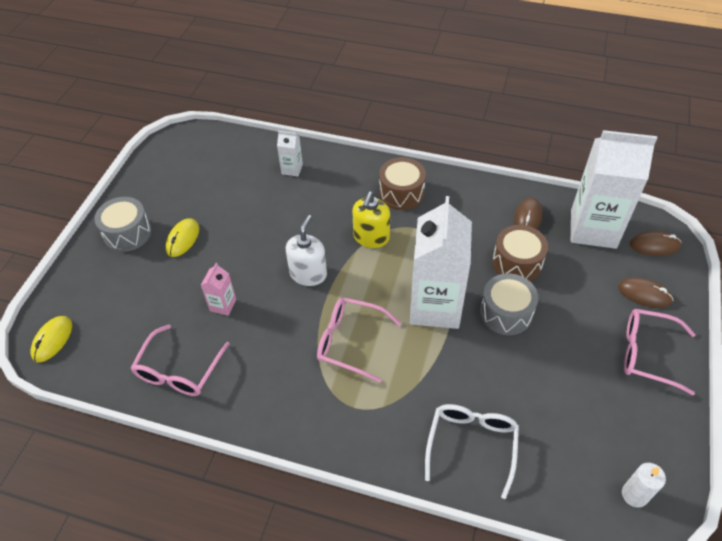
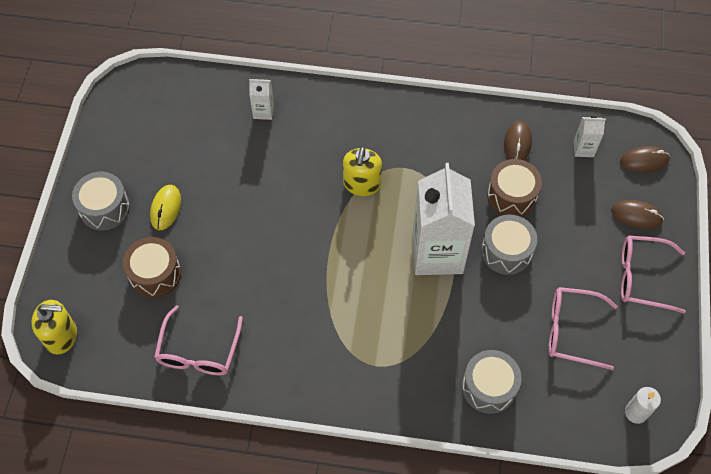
camera: 10 degrees left, 10 degrees up
(52, 340) = (61, 336): yellow mouse -> yellow soap dispenser
(223, 305) = (226, 277): pink carton -> none
(308, 274) = (305, 233): white soap dispenser -> none
(350, 341) = (360, 300): pink glasses -> pink glasses (571, 331)
(401, 193) = (385, 128): brown drum -> brown drum (155, 274)
(471, 445) = (489, 387): white glasses -> grey drum
(593, 229) = (583, 149): white carton -> white carton, size x0.43

